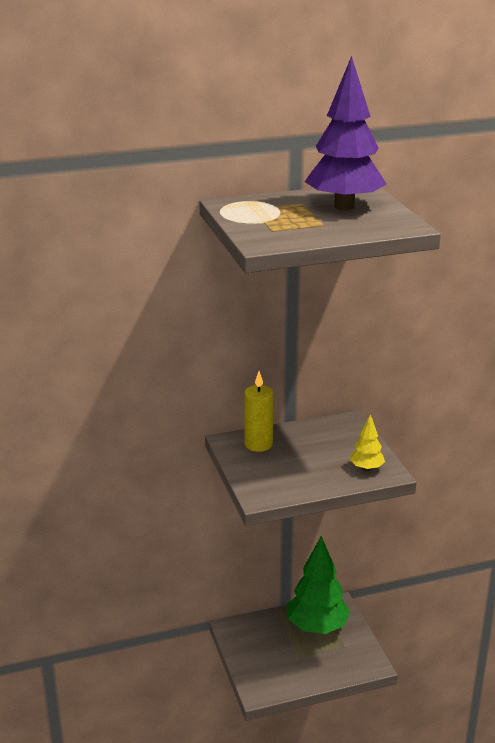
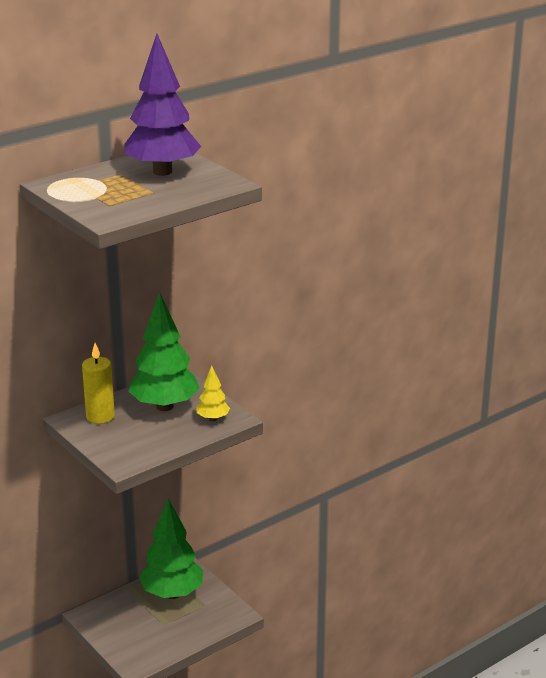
camera: 20 degrees left, 0 degrees up
(324, 446) = (164, 406): none -> green tree

